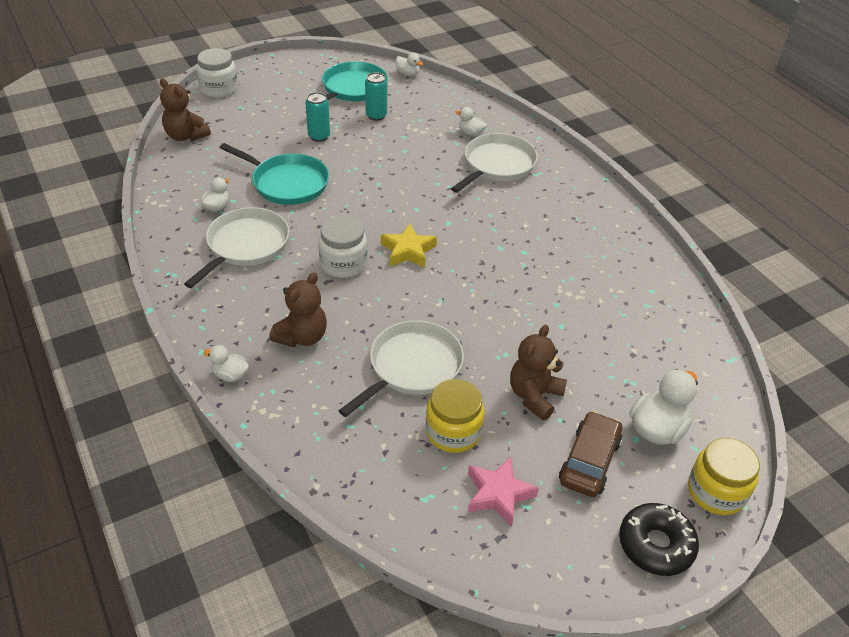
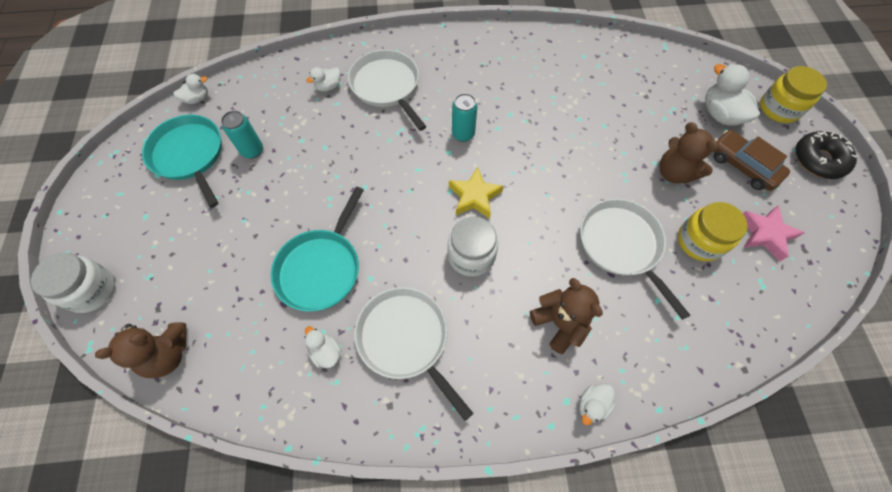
camera: 65 degrees left, 20 degrees up
(287, 183) = (321, 268): turquoise pan -> turquoise pan turned 150 degrees clockwise
(319, 136) = (256, 213): turquoise can -> turquoise can (463, 134)

